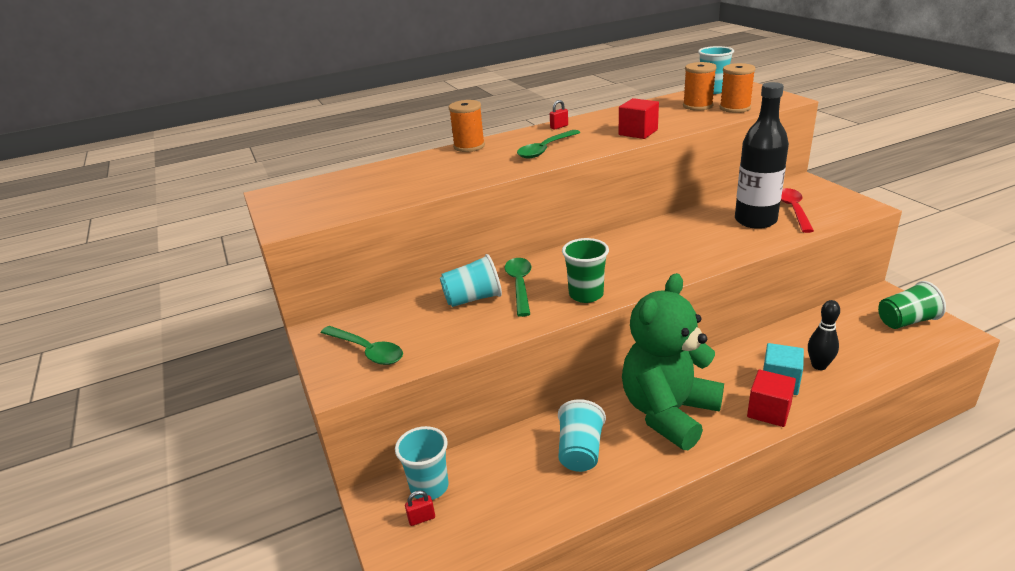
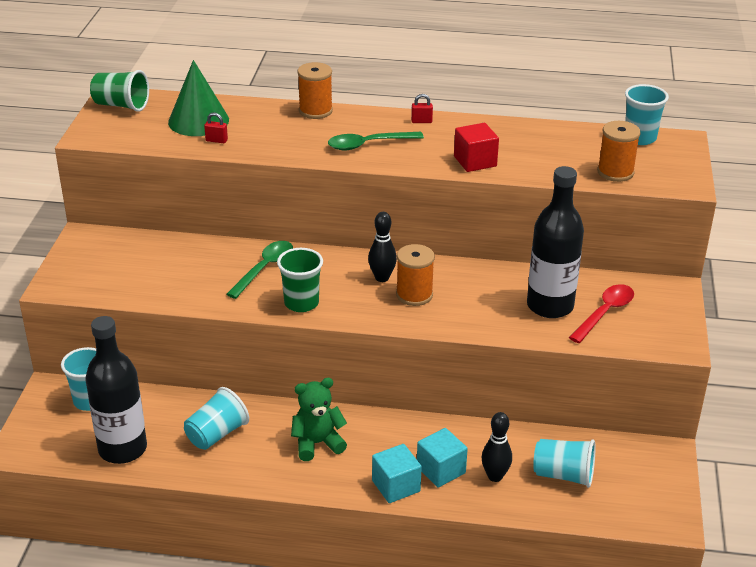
camera: 30 degrees right, 5 degrees up
(367, 351) = (97, 269): green spoon -> none
(379, 182) = (198, 121): none -> green cone
(421, 518) = (64, 419): red padlock -> red padlock (216, 140)
(473, 299) = (216, 263): turquoise cup -> turquoise cup (563, 475)
(513, 513) = (122, 449): none -> black bottle
(618, 252) = (382, 278): none -> black bowling pin
(668, 413) = (317, 443): green teddy bear -> green teddy bear, size x0.53
(697, 106) = (587, 153): orange spool -> orange spool (414, 295)
(769, 411) = (396, 486): red cube -> turquoise cube
(906, 321) = (642, 485): green cup -> green cup (121, 105)

